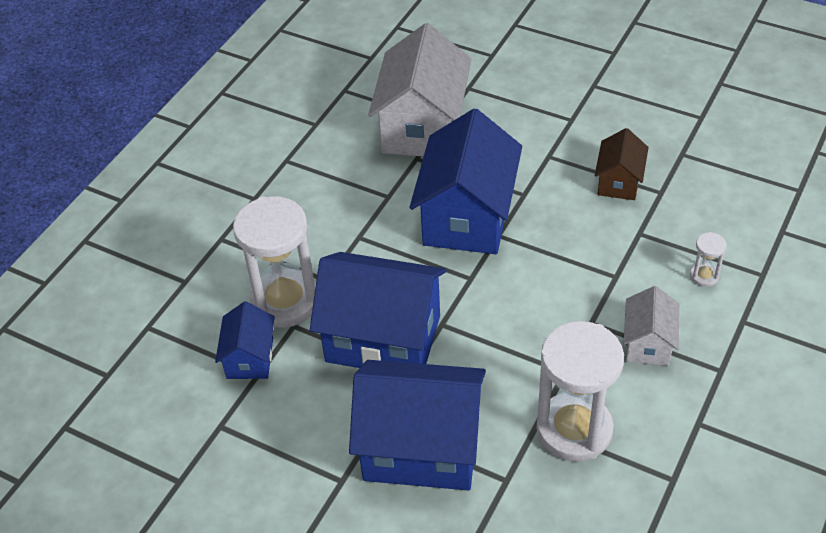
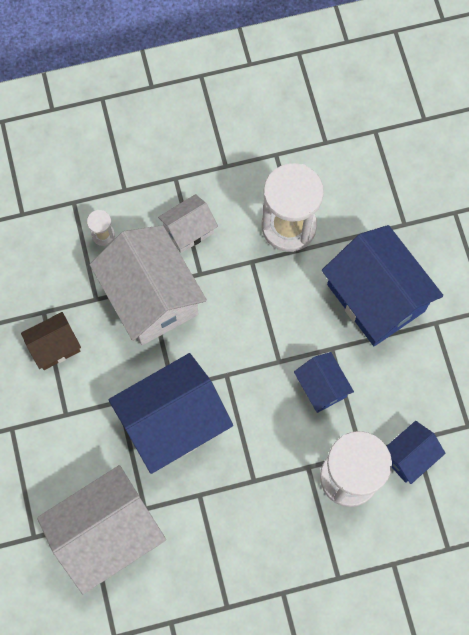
camera: 135 degrees left, 25 degrees up
(383, 338) = (321, 387): blue house -> blue house, size x0.51
(602, 272) = (151, 297): none -> white house

